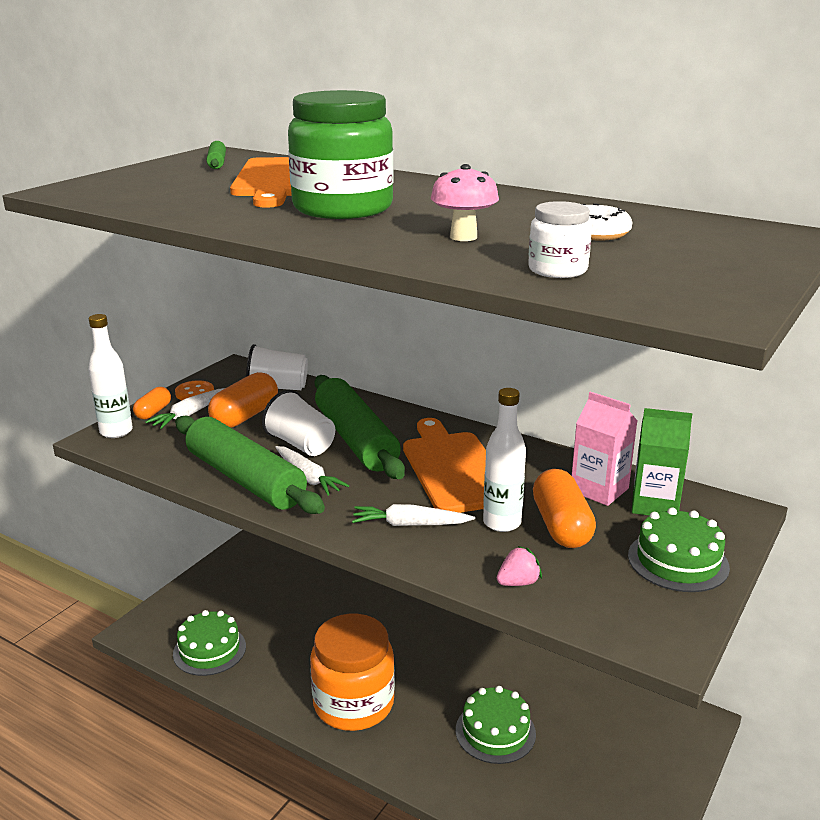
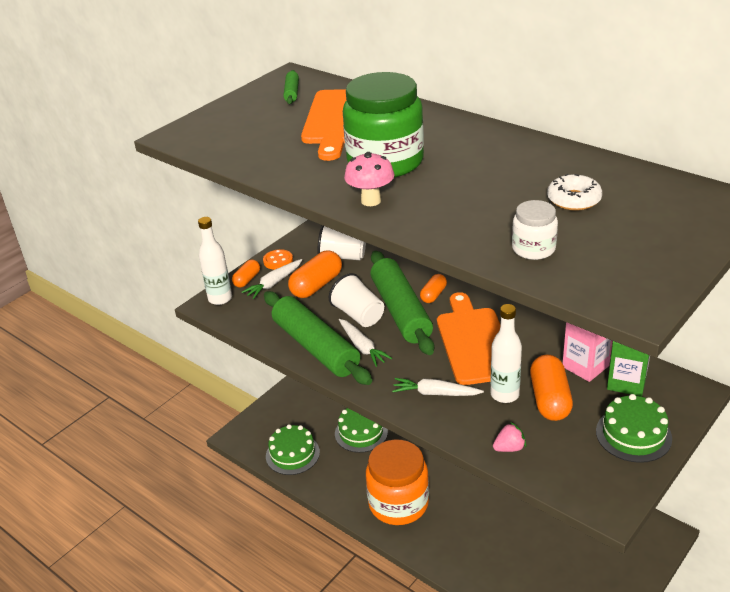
camera: 10 degrees right, 10 degrees up
(396, 423) = (433, 295): none -> orange capsule
(463, 237) = (471, 204): pink mushroom -> pink mushroom (371, 201)
(495, 732) = (503, 532): green cake -> green cake (361, 432)

